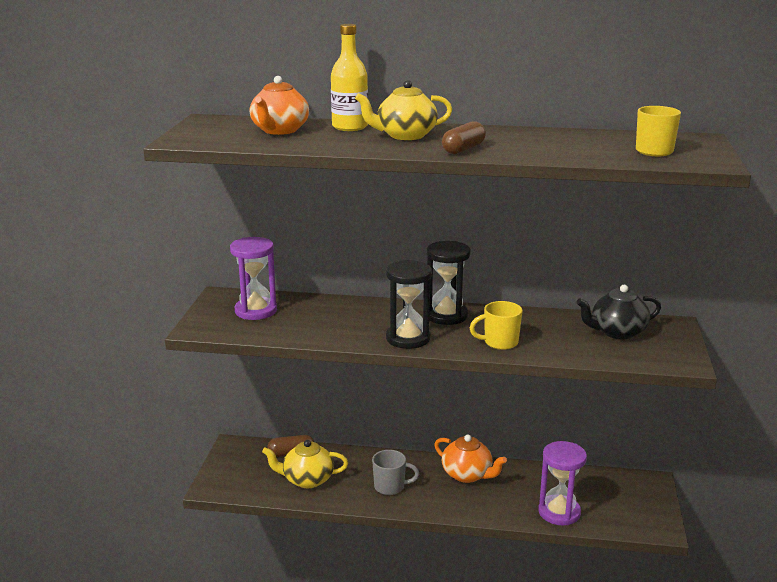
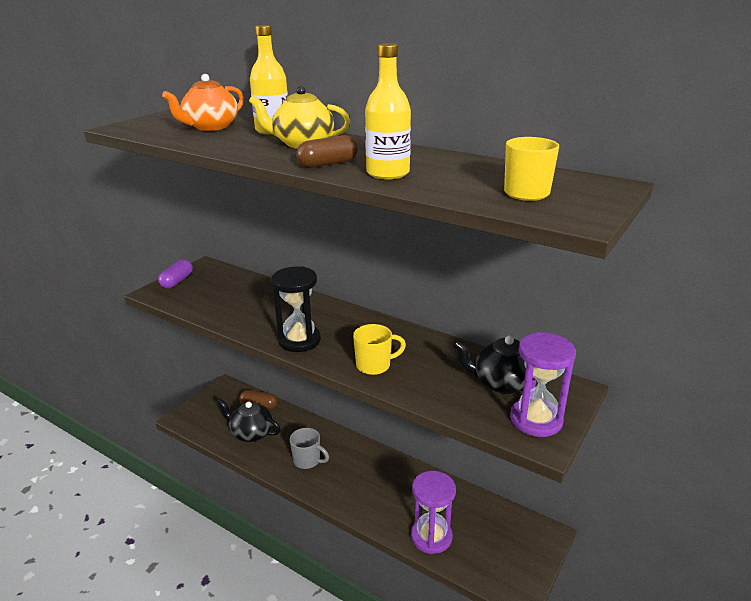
camera: 25 degrees right, 5 degrees up
(209, 315) = (177, 281): none -> purple capsule
(256, 311) = (213, 285): purple hourglass -> purple hourglass (536, 420)
(307, 480) = (251, 433): yellow teapot -> black teapot
(446, 315) = (356, 325): black hourglass -> none
(467, 475) = (379, 469): orange teapot -> none
(499, 342) = (374, 365): yellow mug -> yellow mug turned 150 degrees clockwise
(527, 150) = (388, 173): none -> yellow bottle

